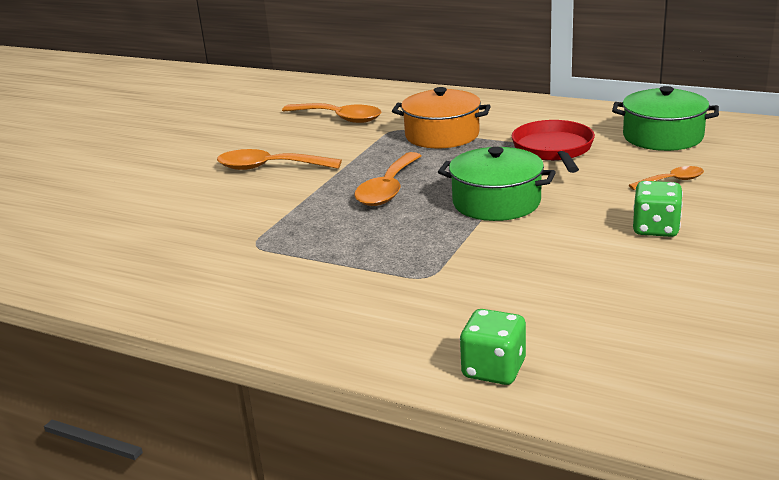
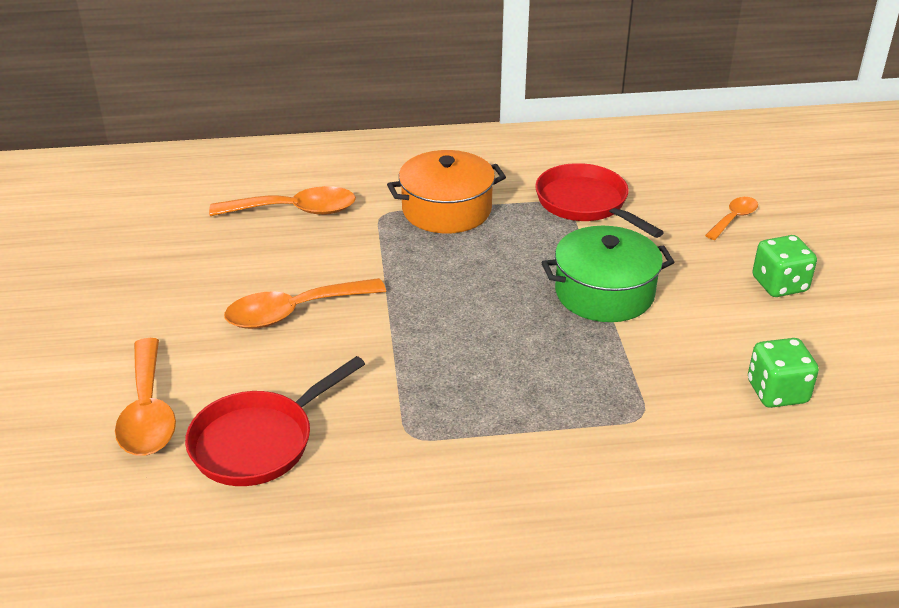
camera: 35 degrees left, 10 degrees up
(164, 224) = (258, 442): none -> red pan
(388, 189) = (472, 306): orange spoon -> orange spoon (148, 412)
(493, 369) = (821, 508): green dice -> green dice (777, 392)
(662, 137) = (669, 160): green pot -> none

